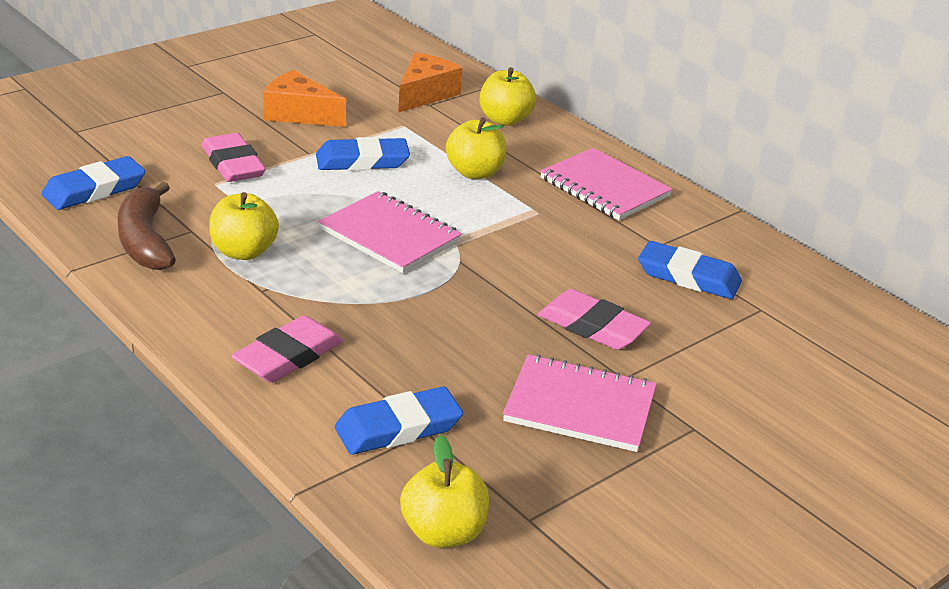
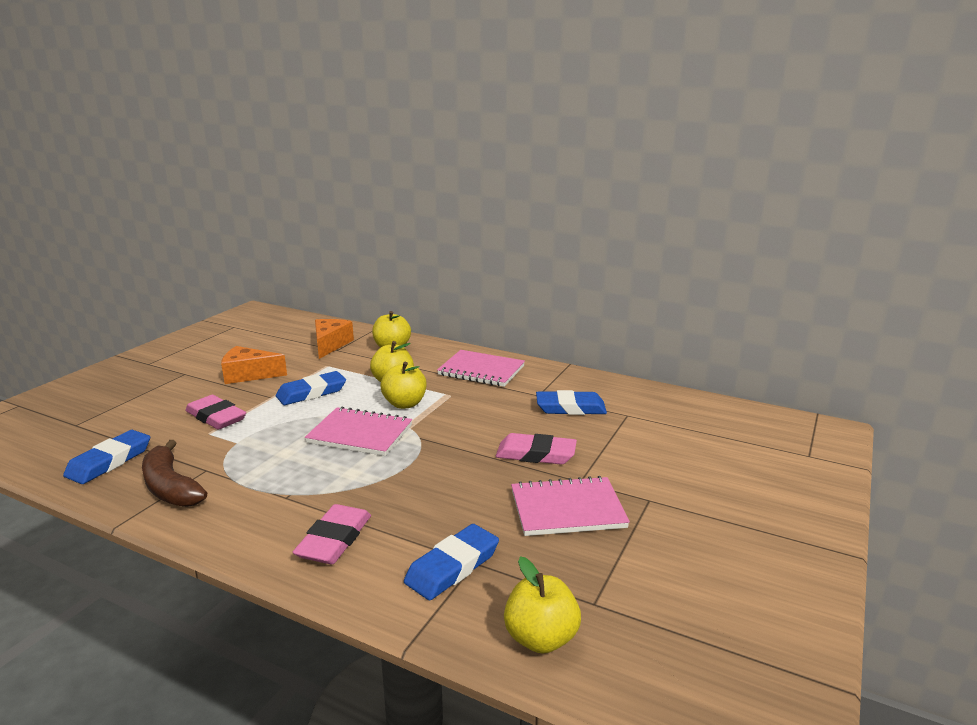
camera: 20 degrees left, 10 degrees down
(243, 252) = (256, 474): yellow apple -> yellow apple (404, 404)

